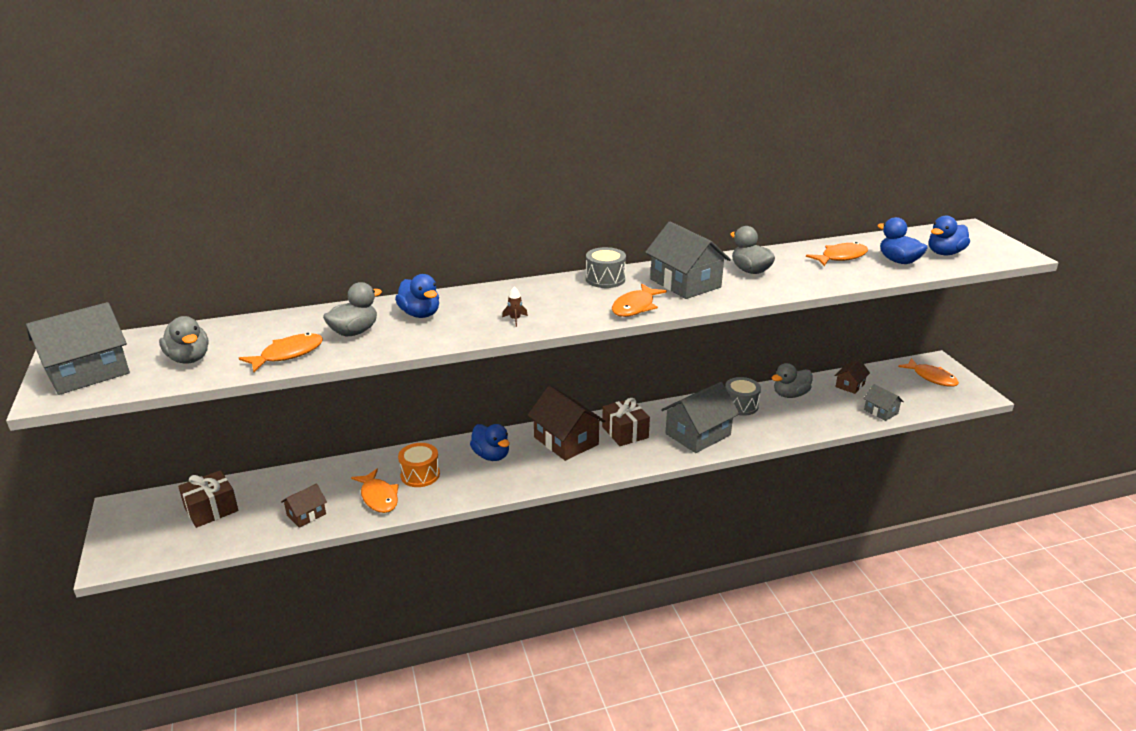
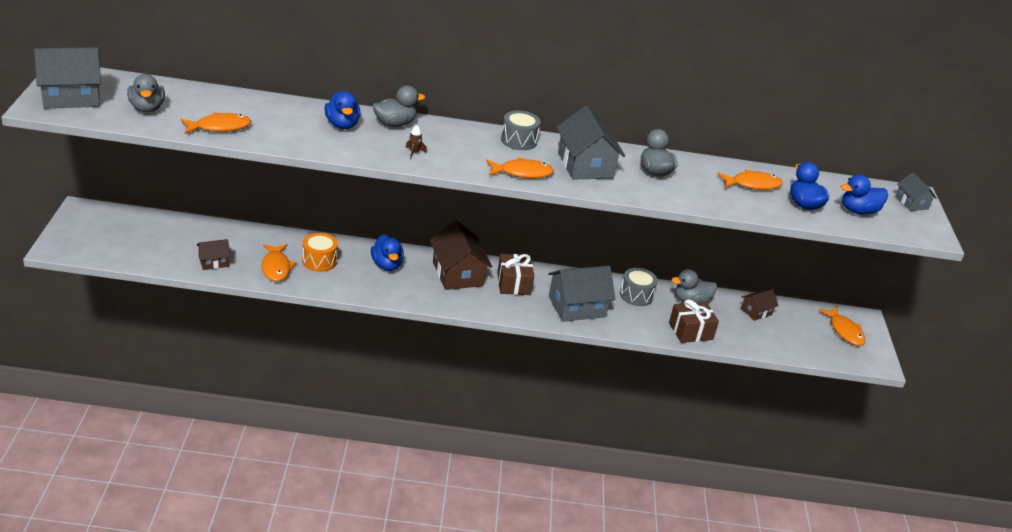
camera: 15 degrees right, 5 degrees up
(211, 509) = (146, 234): brown gift -> brown gift (690, 331)
(354, 332) = (281, 124): grey duck -> grey duck (395, 124)
(635, 307) = (522, 173): orange fish -> orange fish turned 150 degrees counterclockwise
(881, 411) = (764, 344): grey house -> grey house (911, 203)

